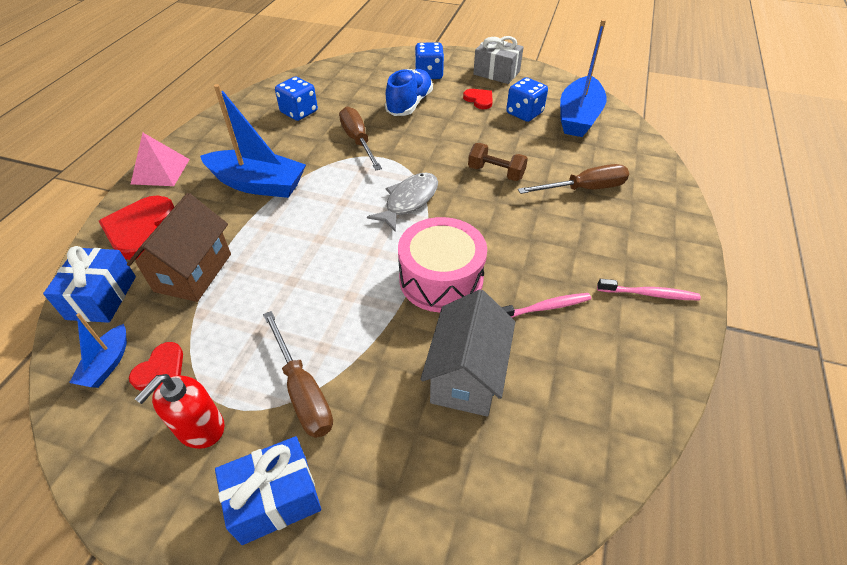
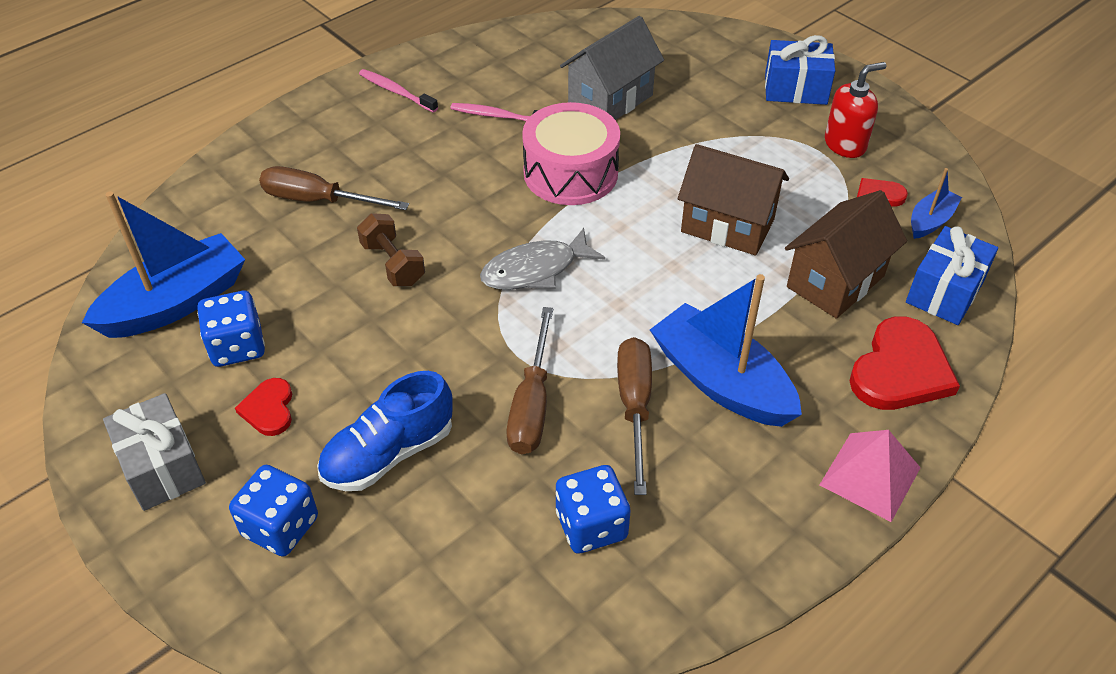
camera: 150 degrees left, 0 degrees up
(291, 285) = (727, 225): none -> brown house
(302, 391) = (752, 138): brown screwdriver -> brown screwdriver (634, 407)

